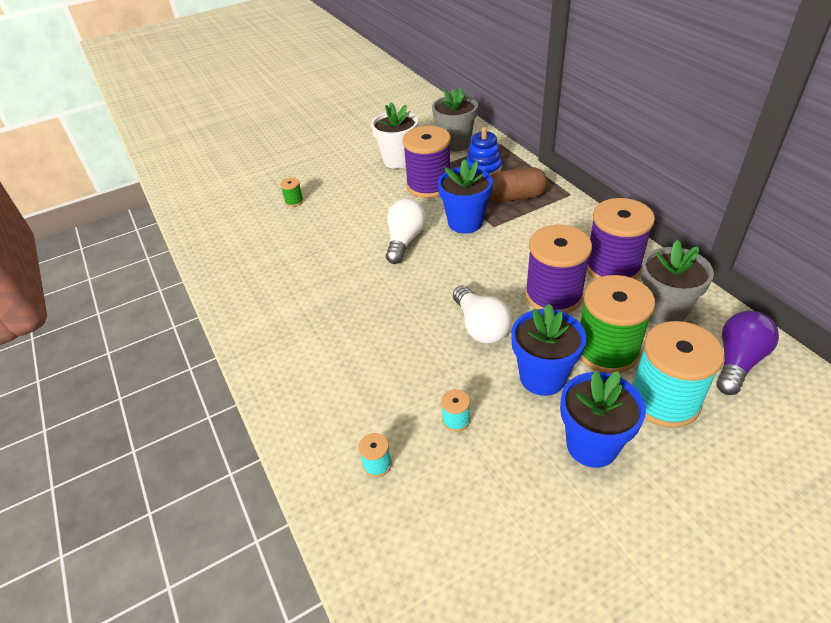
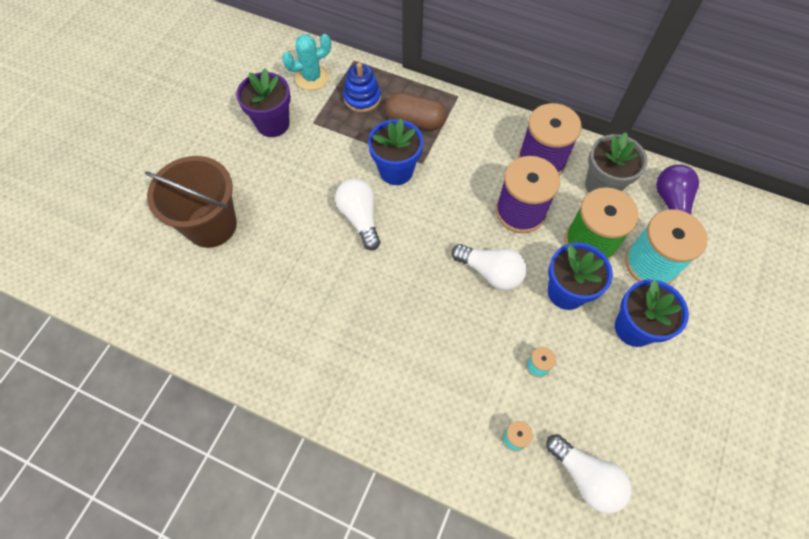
camera: 40 degrees left, 20 degrees up
(294, 201) = (211, 225): green spool -> brown bucket
(398, 160) = (273, 124): white flower pot -> purple flower pot
(415, 542) = (585, 477): none -> white light bulb
(429, 185) = (329, 142): purple spool -> none
(455, 143) = (312, 78): grey flower pot -> turquoise cactus
(515, 197) = (415, 121): brown capsule -> brown capsule turned 60 degrees clockwise

